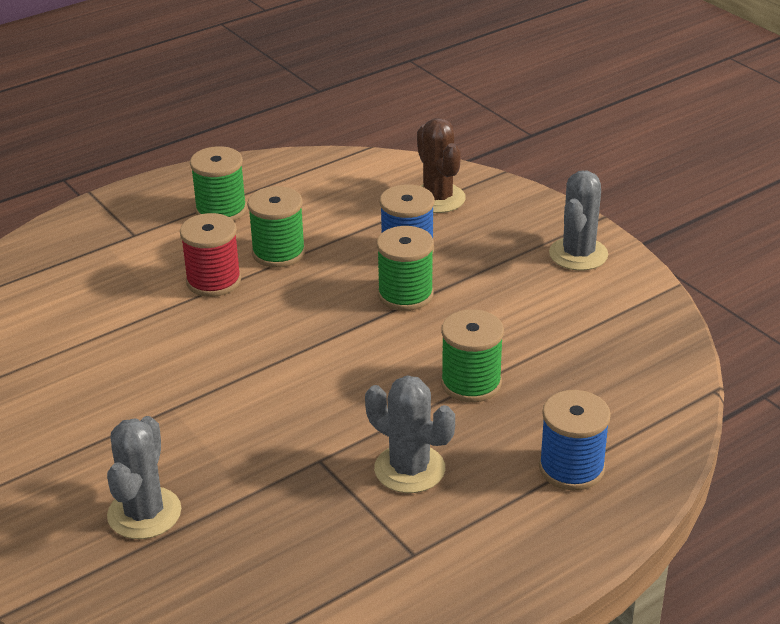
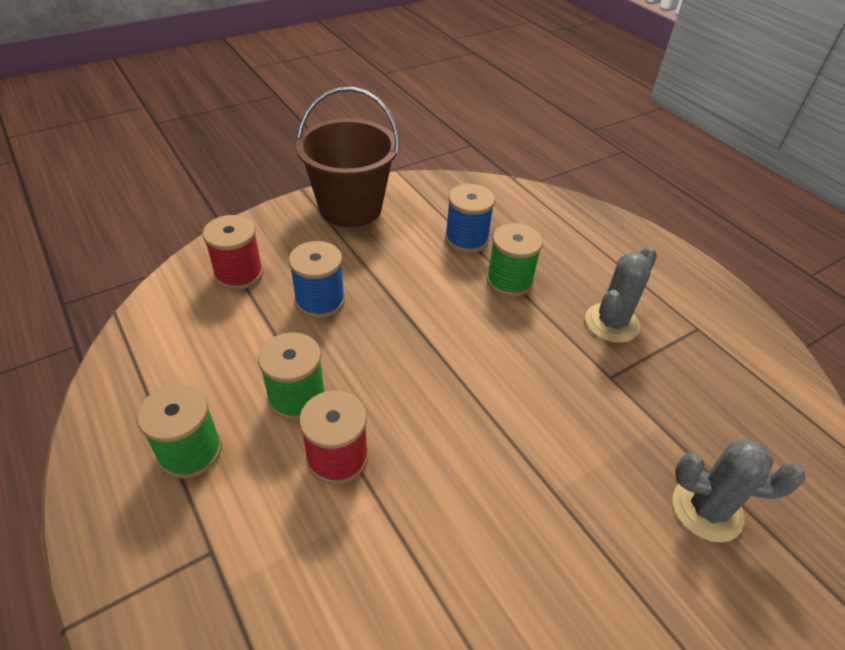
camera: 90 degrees left, 10 degrees up
(405, 294) = (388, 307): green spool -> none
(437, 198) = (239, 274): brown cactus -> red spool
(571, 468) = (596, 244): blue spool -> blue spool (466, 239)
(578, 254) = (350, 208): grey cactus -> brown bucket

